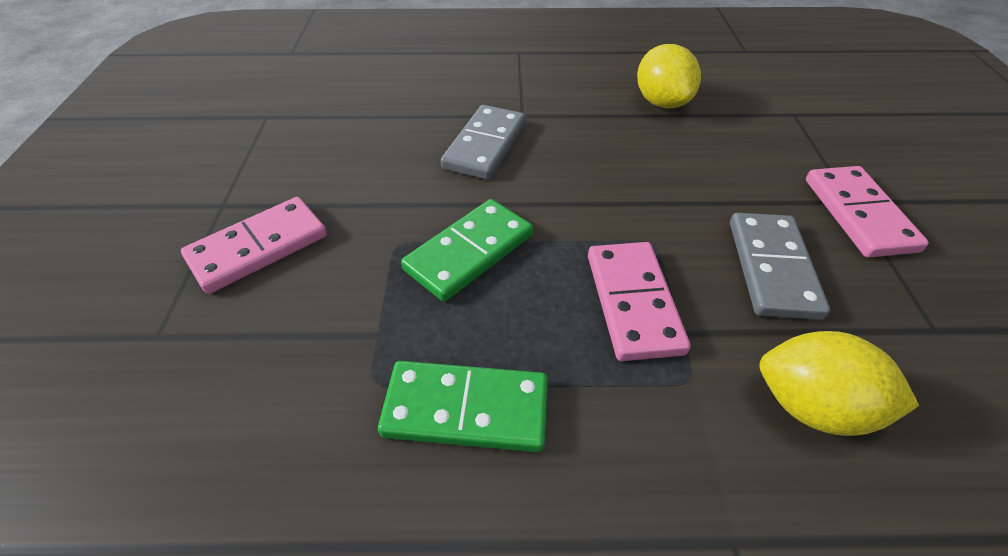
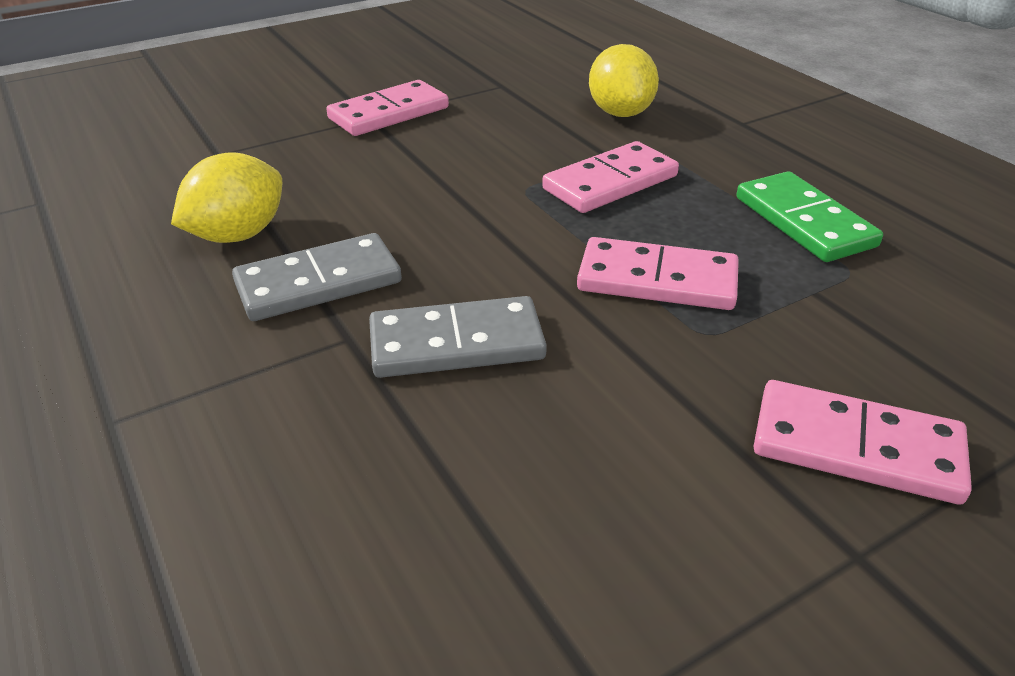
camera: 120 degrees left, 10 degrees down
(469, 252) = (657, 280): green domino -> pink domino
(772, 268) = (499, 137): grey domino -> grey domino (318, 283)

